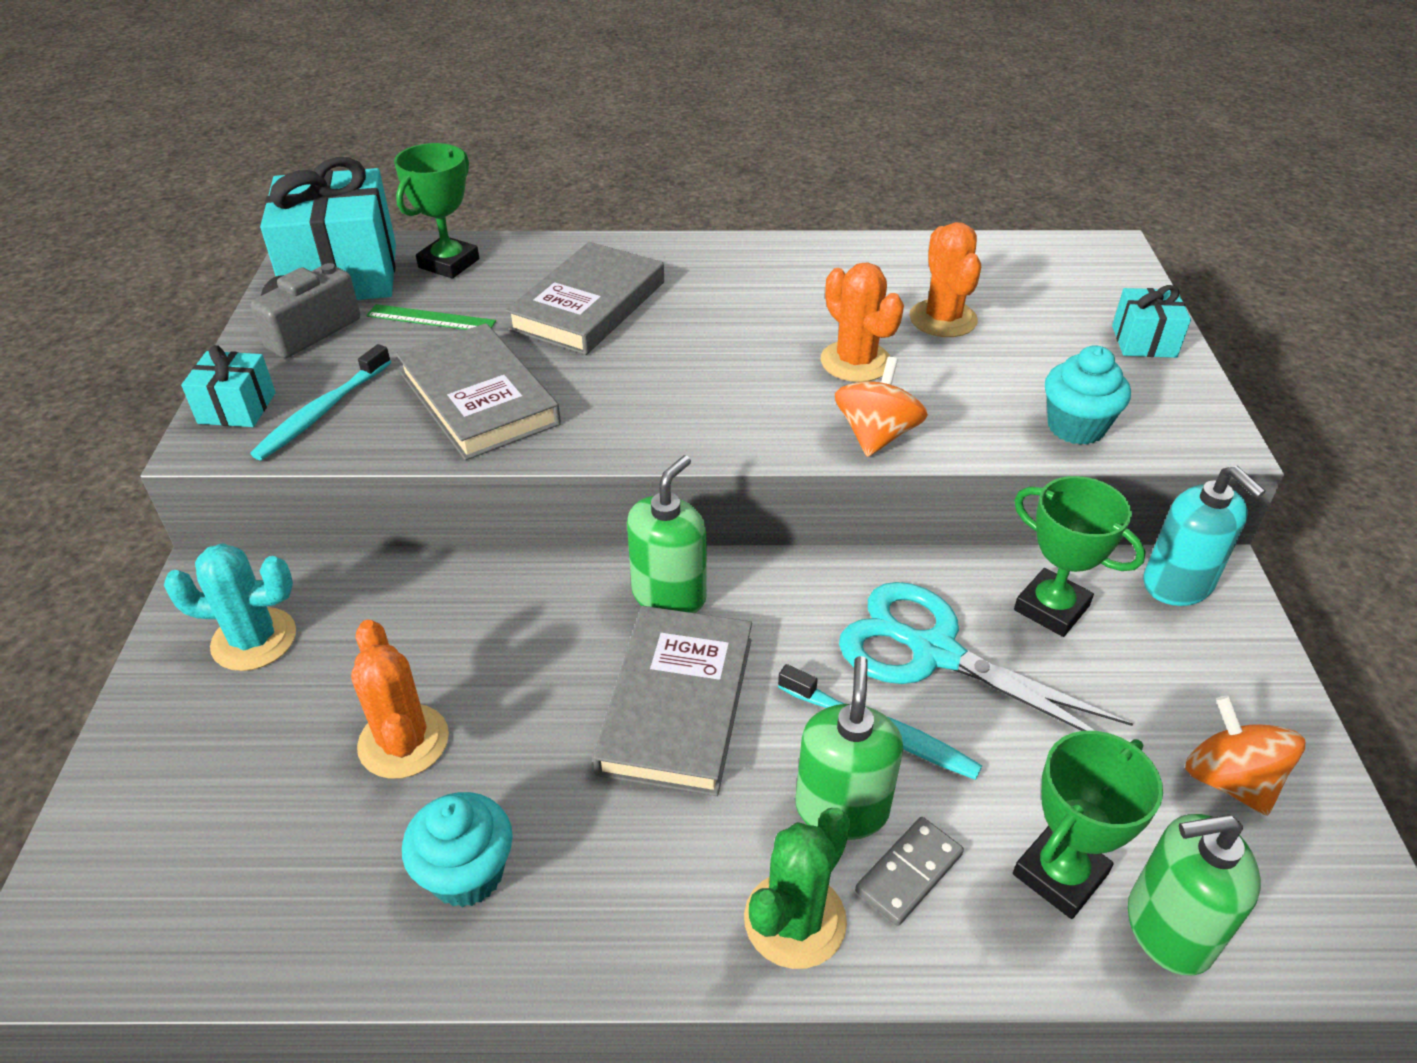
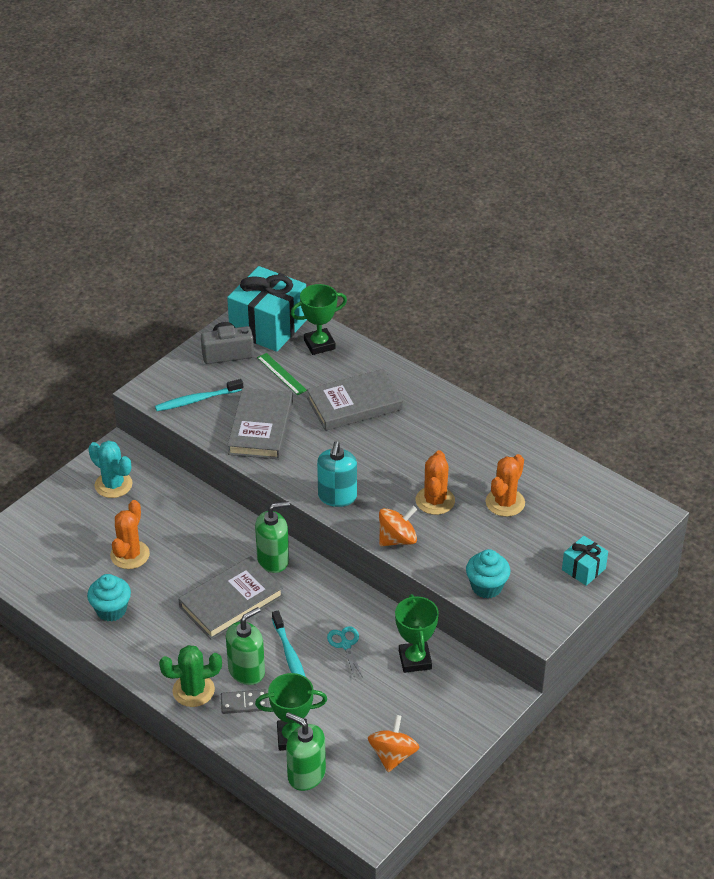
camera: 40 degrees right, 0 degrees up
(237, 408) = (168, 380): turquoise gift -> none
(934, 652) = (345, 645): turquoise scissors -> turquoise scissors, size x0.48
(1178, 584) = (482, 686): turquoise soap dispenser -> turquoise soap dispenser (337, 497)

